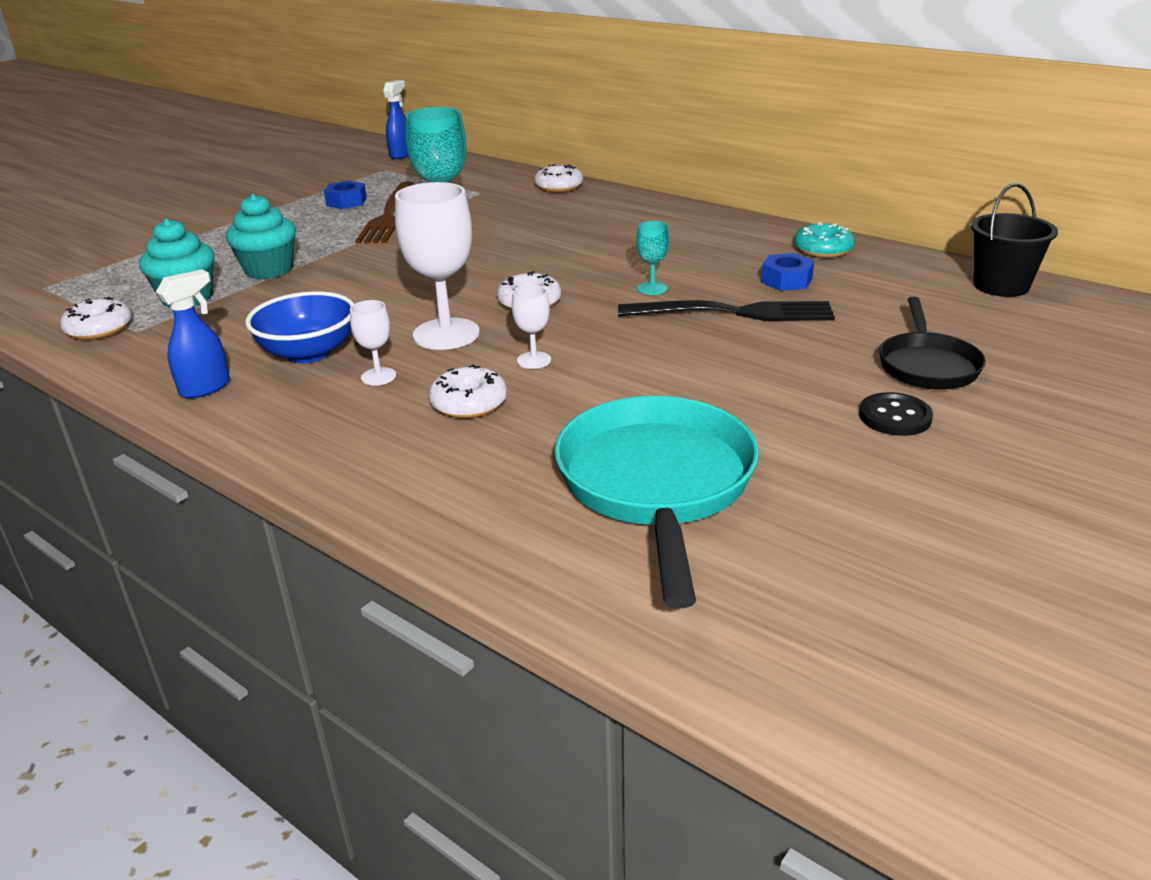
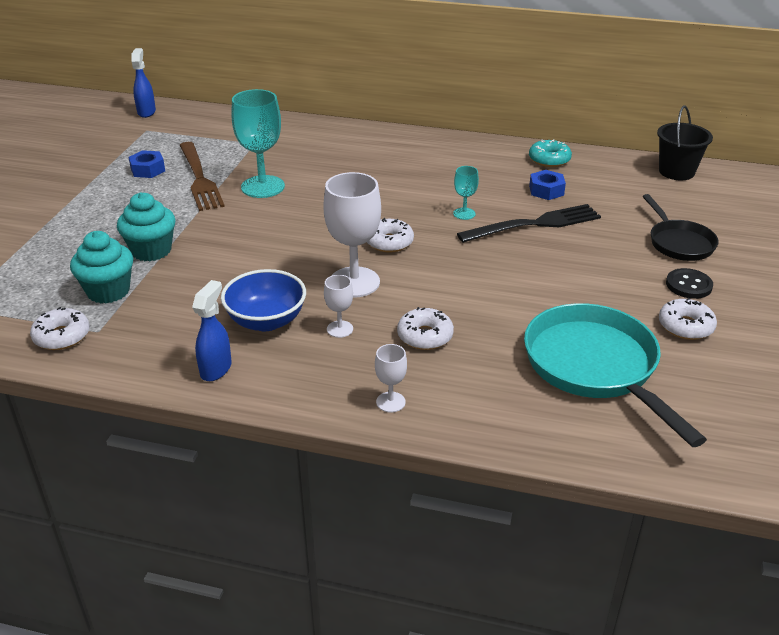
camera: 25 degrees left, 5 degrees up
(534, 360) = (437, 291): white goblet -> white goblet (390, 402)
(559, 187) = (313, 128): white donut -> white donut (685, 326)

